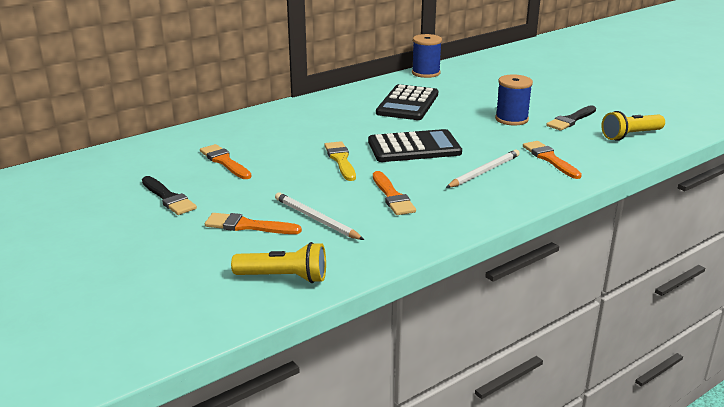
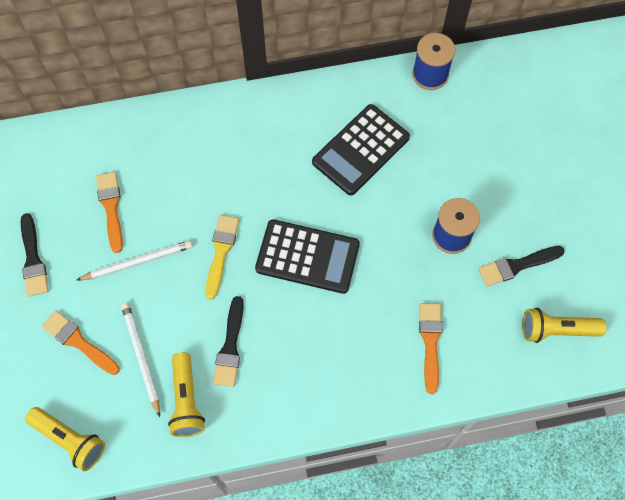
camera: 25 degrees right, 40 degrees up
(380, 229) = (186, 400): none -> yellow flashlight
(392, 196) = (230, 347): orange brush -> black brush
(484, 171) = (346, 338): white pencil -> white pencil (137, 262)

